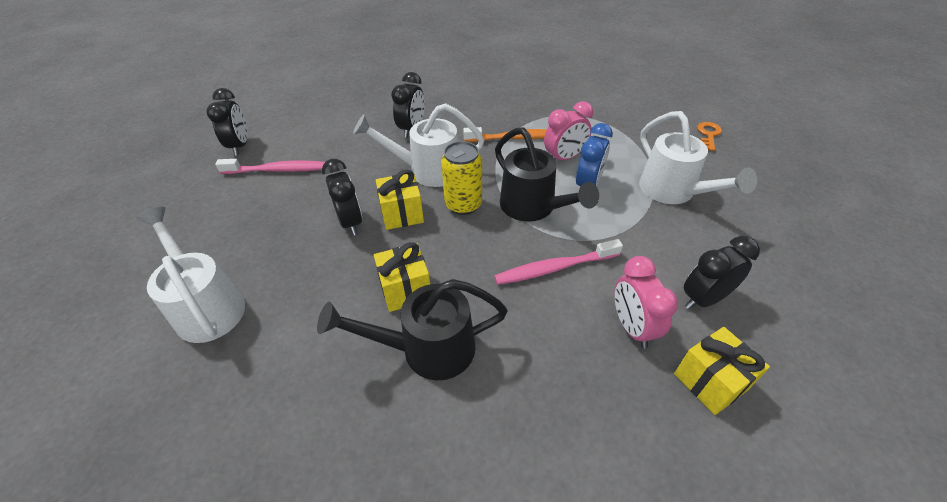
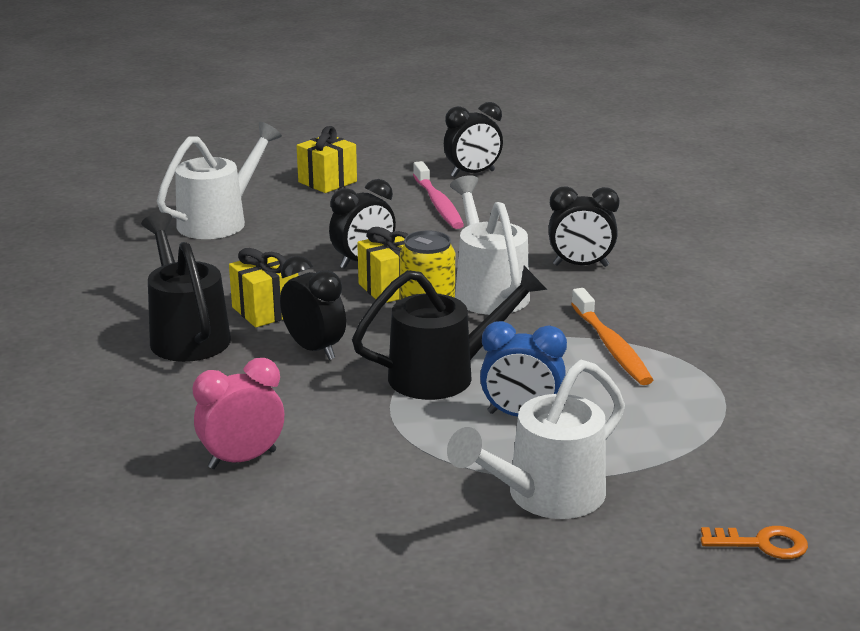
camera: 75 degrees right, 20 degrees down
(533, 208) = (444, 375): black watering can -> black watering can turned 150 degrees counterclockwise
(554, 268) = (329, 399): pink toothbrush -> none
(564, 158) = (581, 391): pink clock -> none
(704, 299) = (305, 518): black clock -> black clock (314, 349)
(710, 381) = (167, 516): yellow gift -> yellow gift (327, 182)

